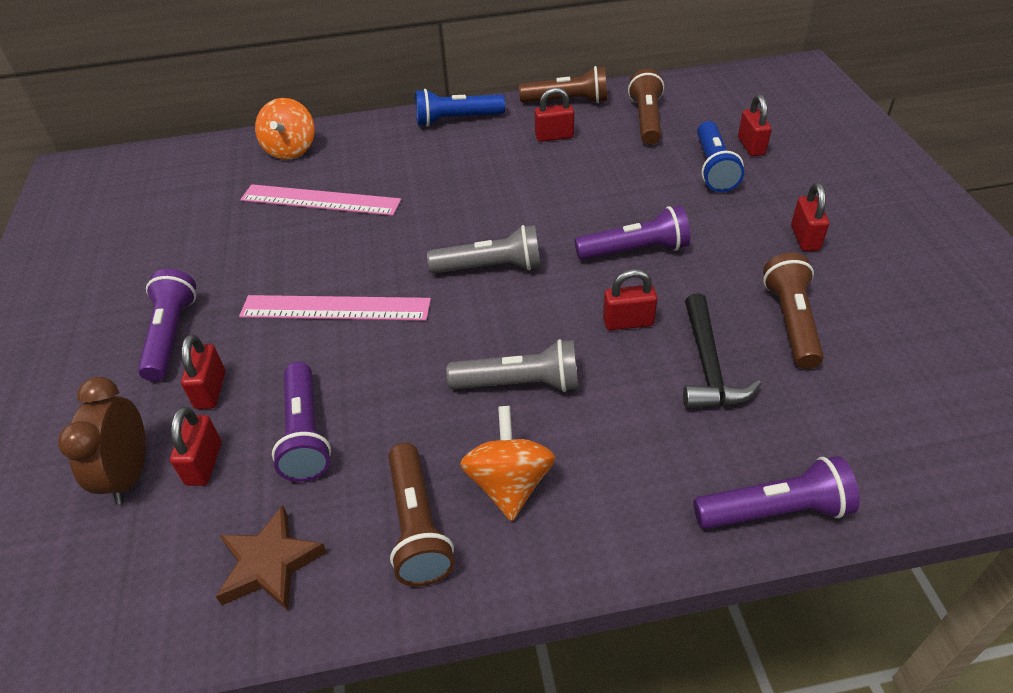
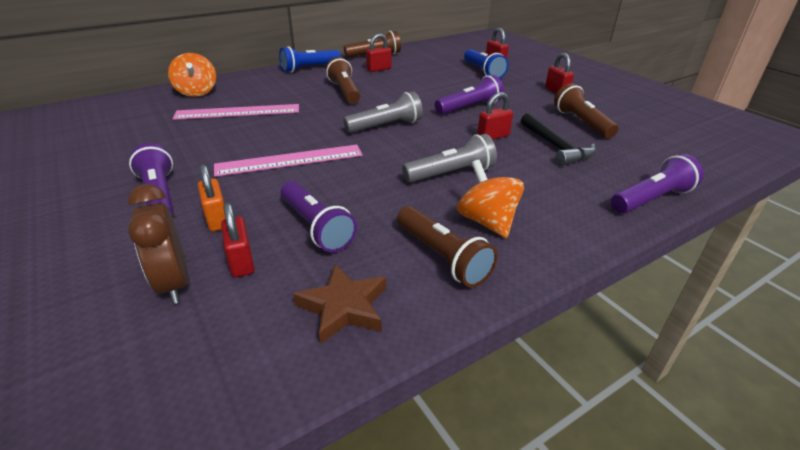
camera: 25 degrees left, 10 degrees down
(211, 390) = (217, 219): red padlock -> orange padlock
(646, 120) = (428, 58): brown flashlight -> brown flashlight (345, 91)

